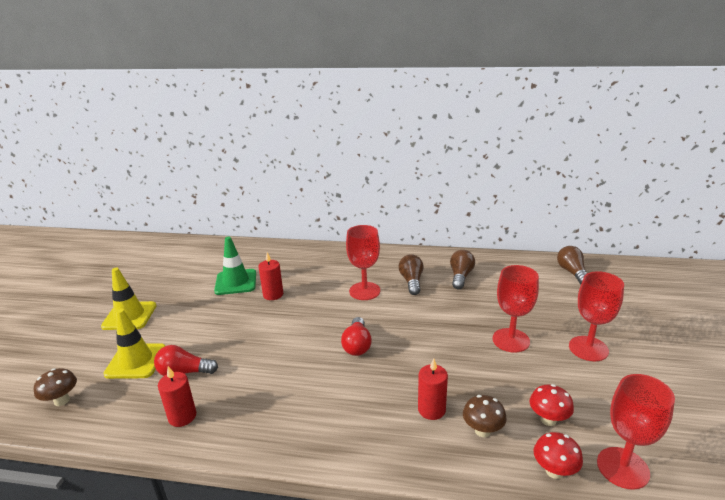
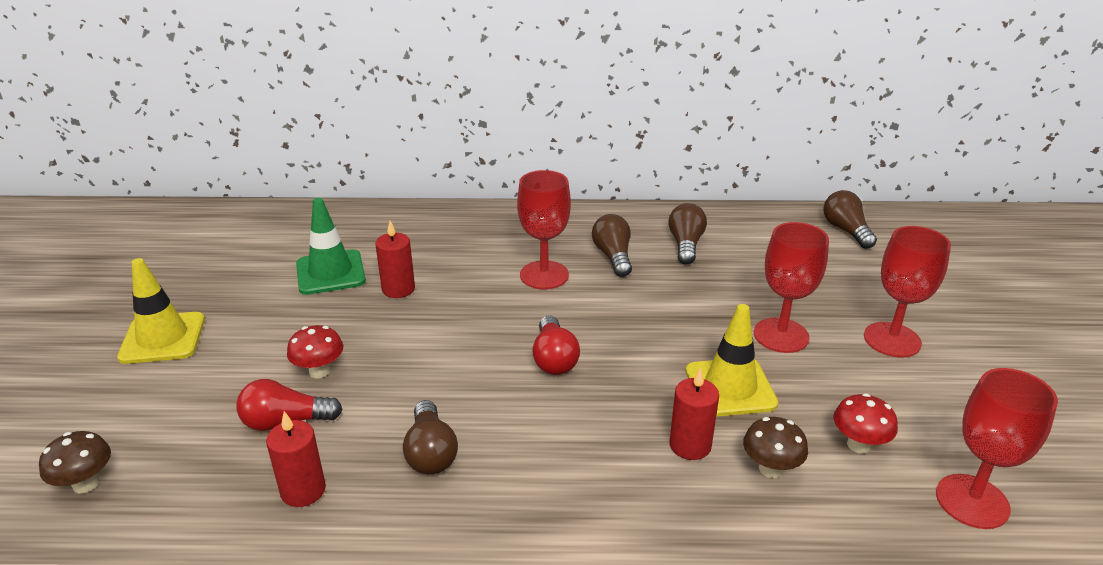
camera: 10 degrees left, 5 degrees up
(136, 361) = (197, 410): yellow traffic cone -> yellow traffic cone (730, 387)
(265, 399) = (430, 452): none -> brown light bulb
(554, 471) = (882, 515): red mushroom -> red mushroom (319, 371)

